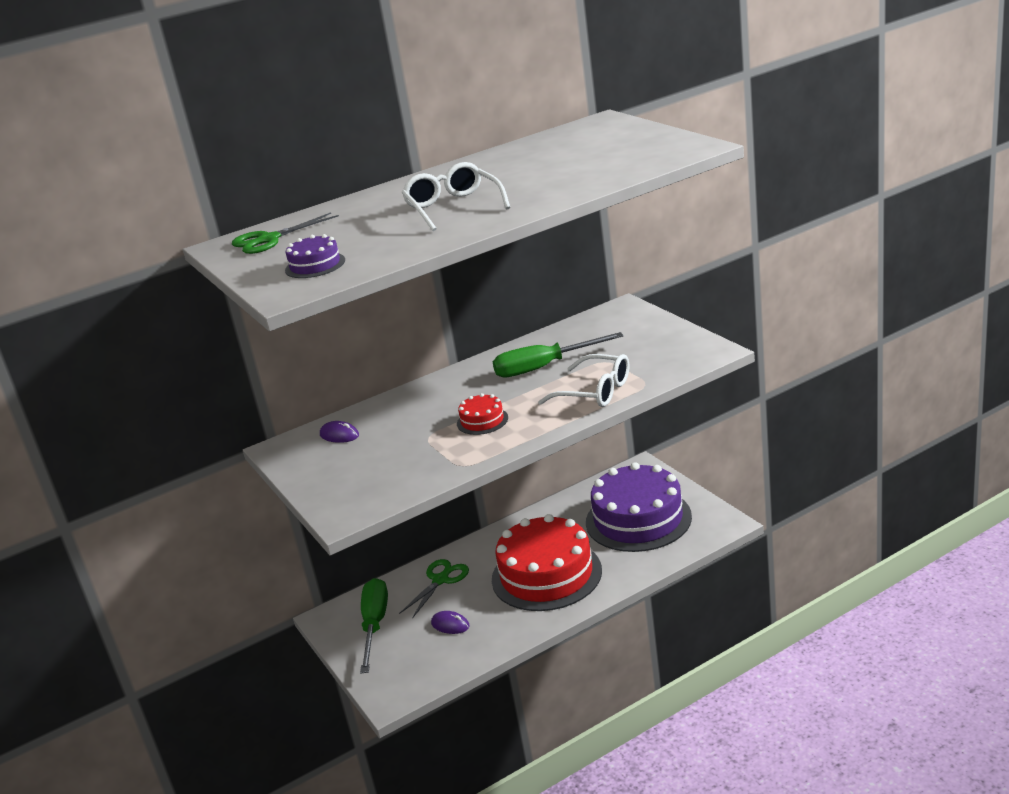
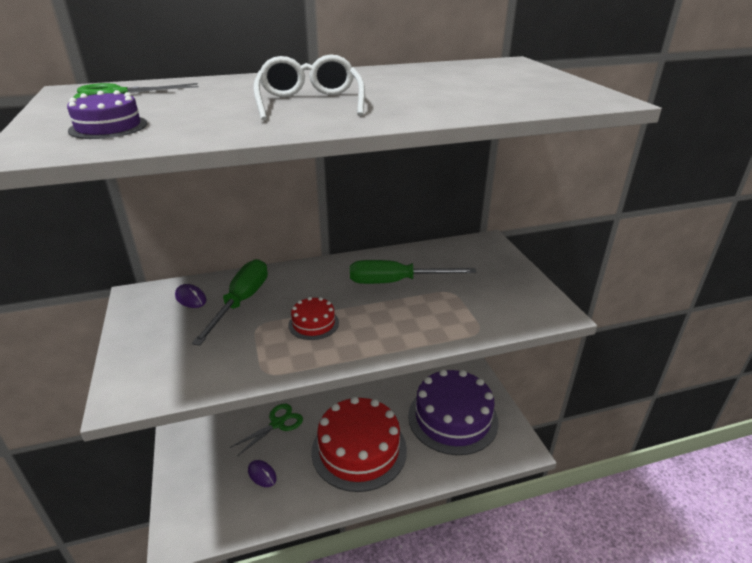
camera: 10 degrees right, 5 degrees up
(375, 625) = (207, 451): green screwdriver -> green screwdriver (241, 302)
(595, 392) = (429, 324): white glasses -> none

